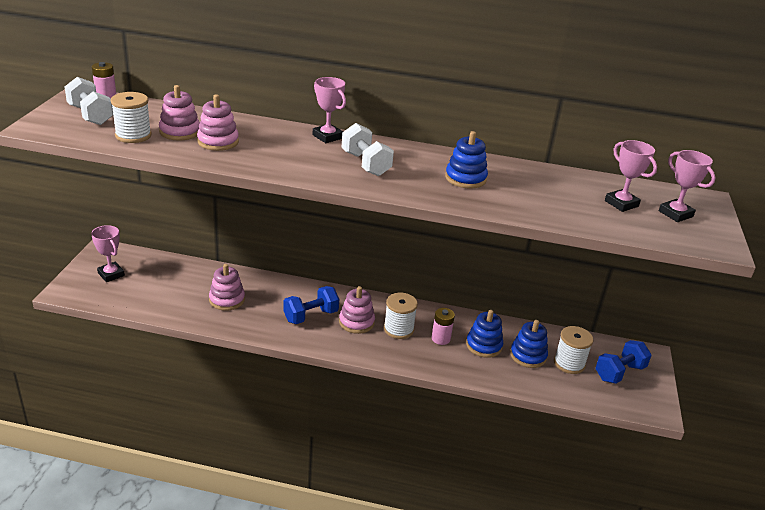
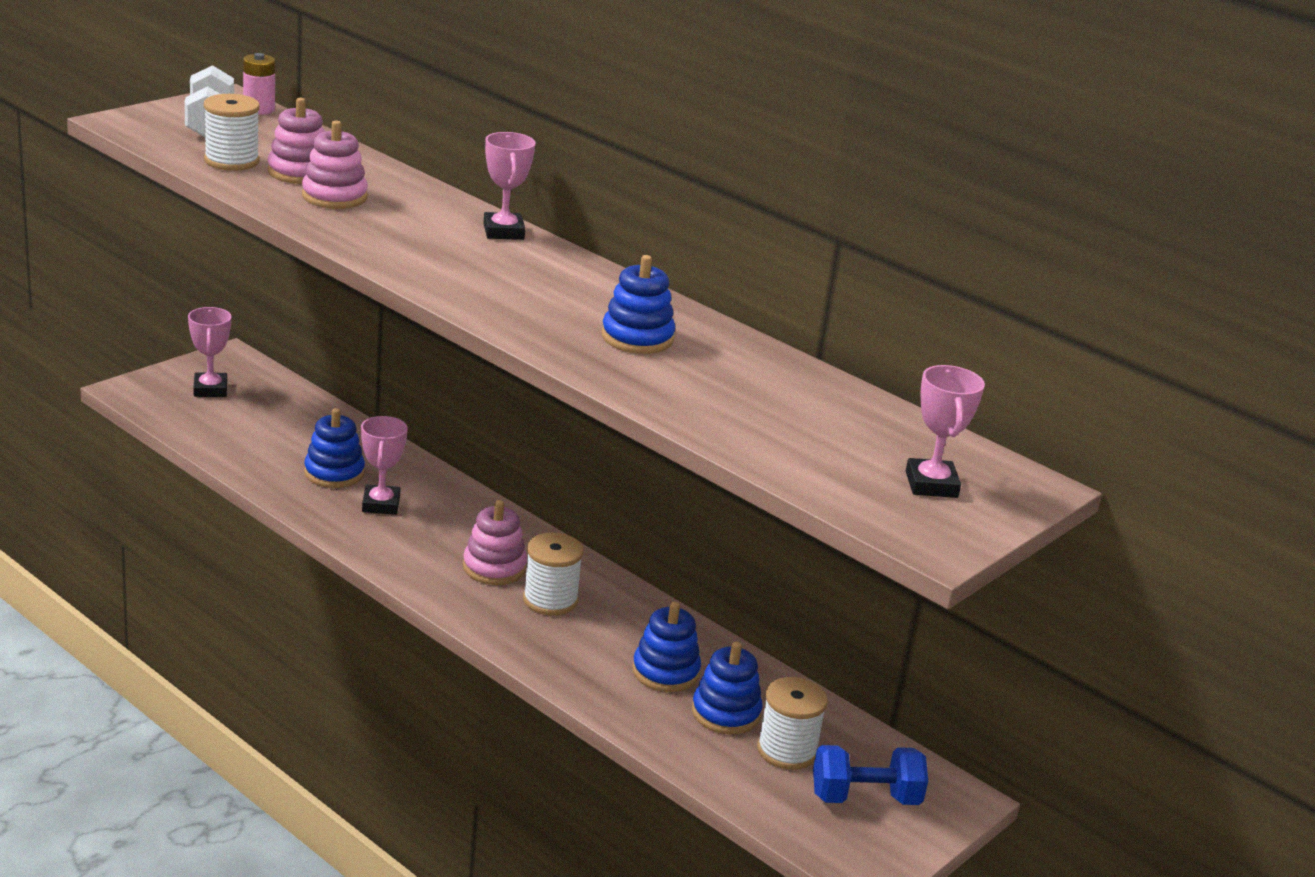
camera: 30 degrees right, 5 degrees down
(227, 300) = (334, 473): pink stacking toy -> blue stacking toy
(311, 316) = (433, 535): blue dumbbell -> none
(365, 164) = (507, 278): white dumbbell -> none
(440, 338) = (604, 636): pink battery -> none
(621, 203) = (853, 443): pink trophy -> pink trophy (381, 504)

